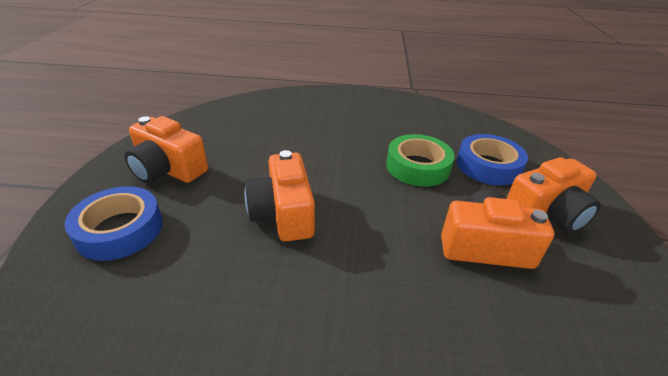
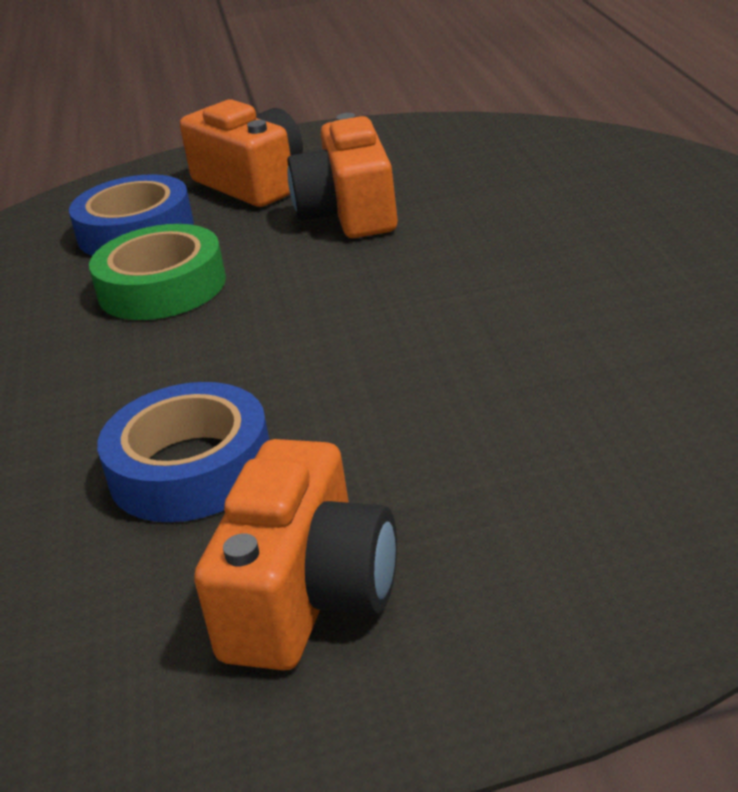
camera: 100 degrees left, 5 degrees down
(120, 229) = (552, 551): blue tape -> blue tape (191, 468)
(283, 214) = (378, 378): orange camera -> none

